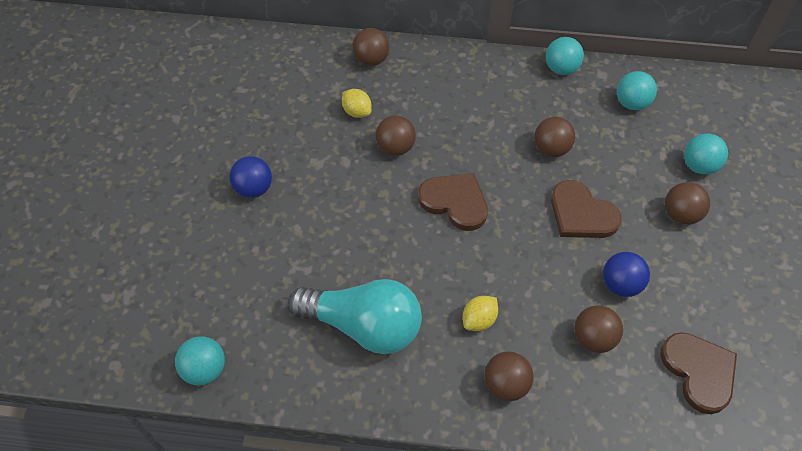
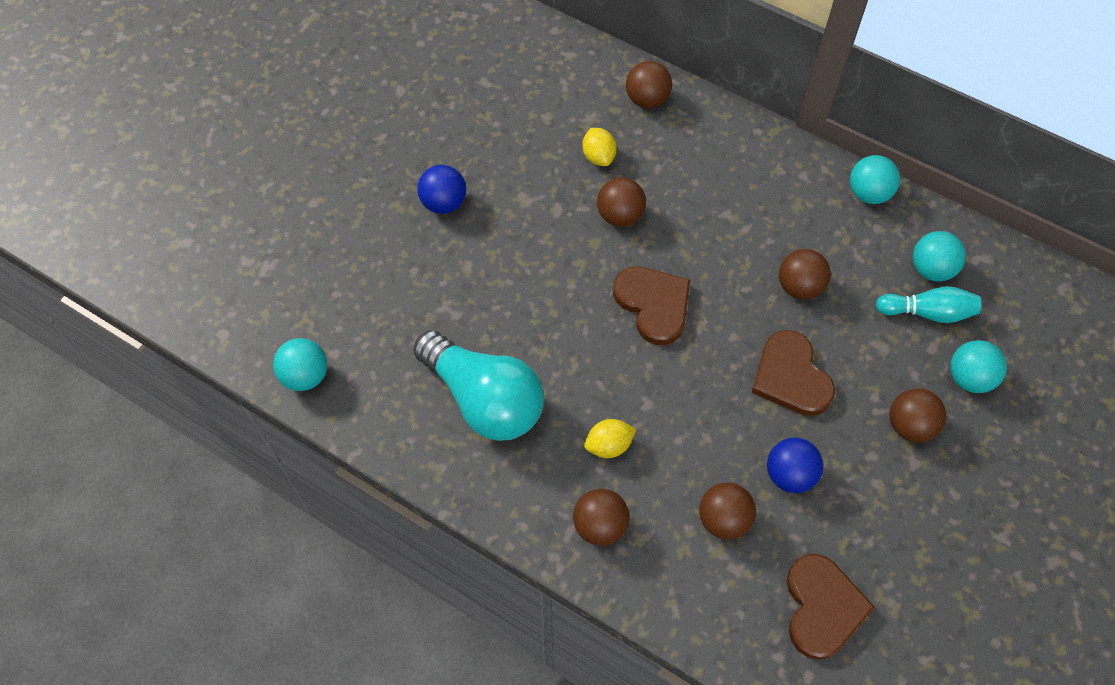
camera: 25 degrees right, 5 degrees up
(646, 133) = (927, 312): none -> turquoise bowling pin

